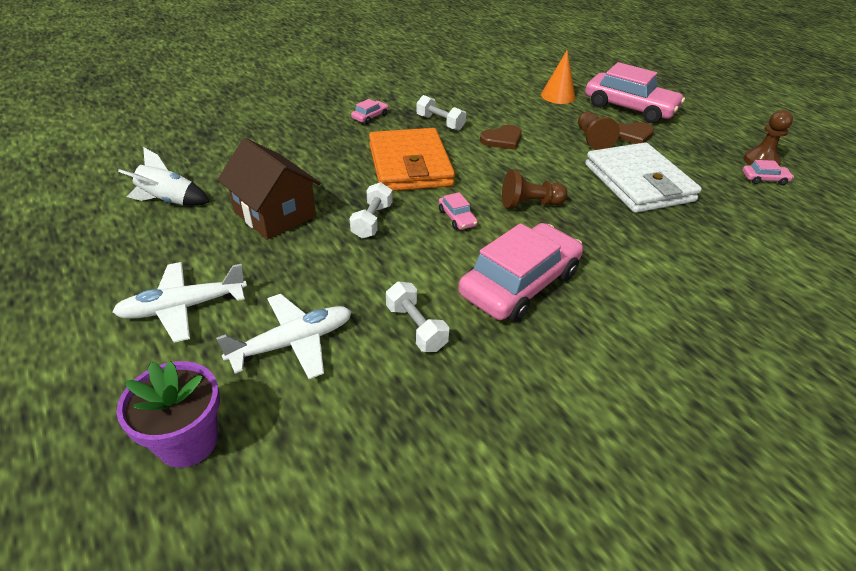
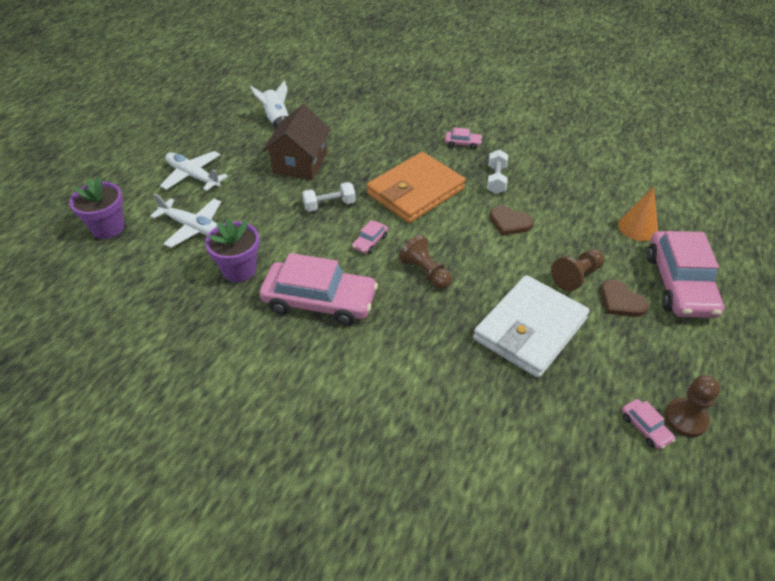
camera: 60 degrees right, 5 degrees up
(416, 327) = (239, 269): white dumbbell -> purple flower pot

